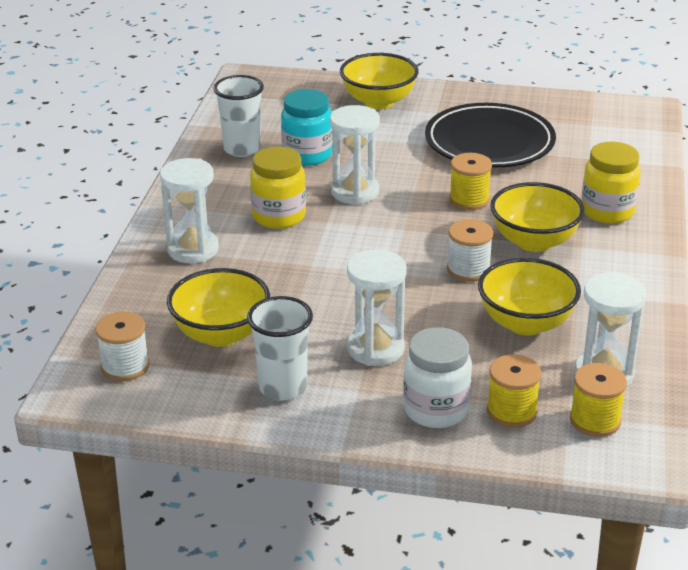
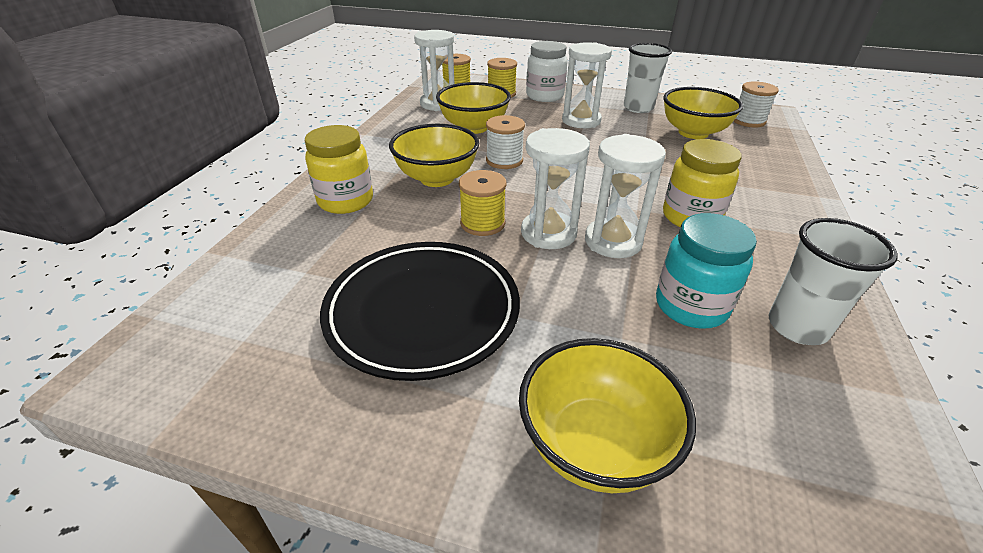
camera: 175 degrees left, 5 degrees up
(193, 249) = (760, 190): white hourglass -> white hourglass (548, 233)

